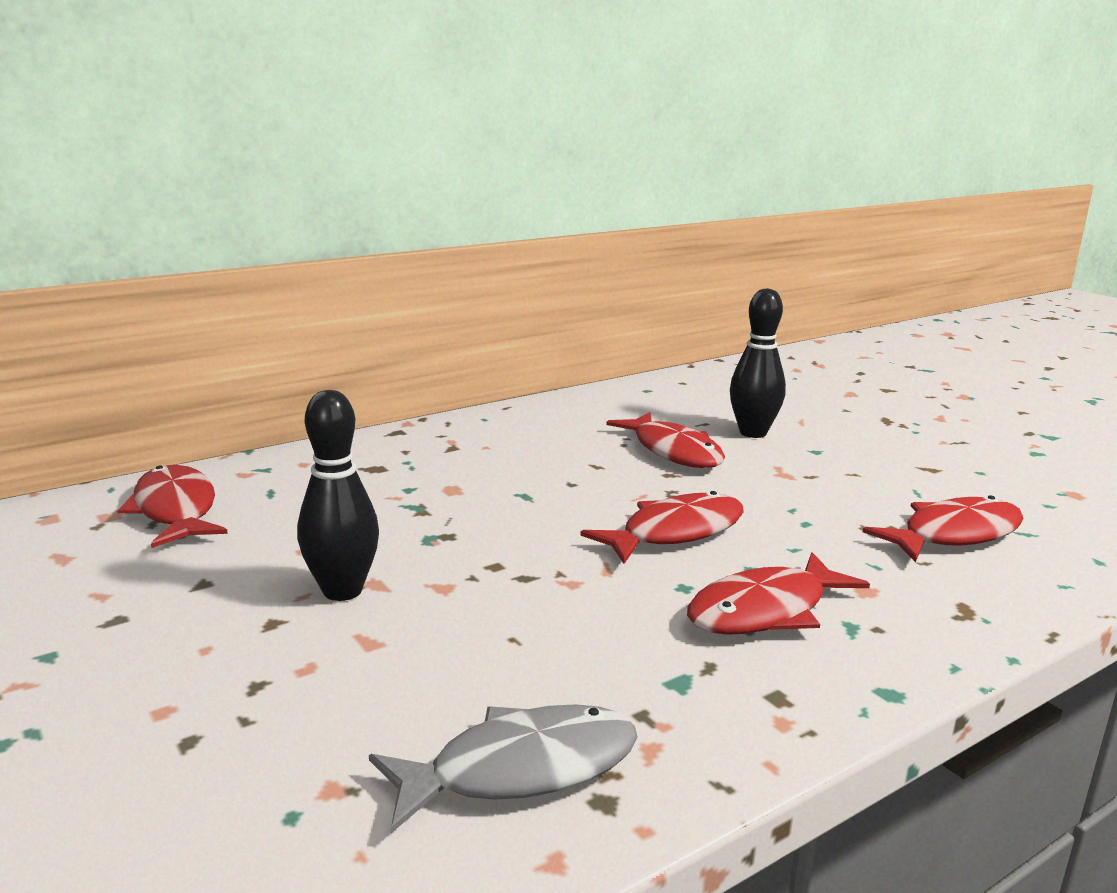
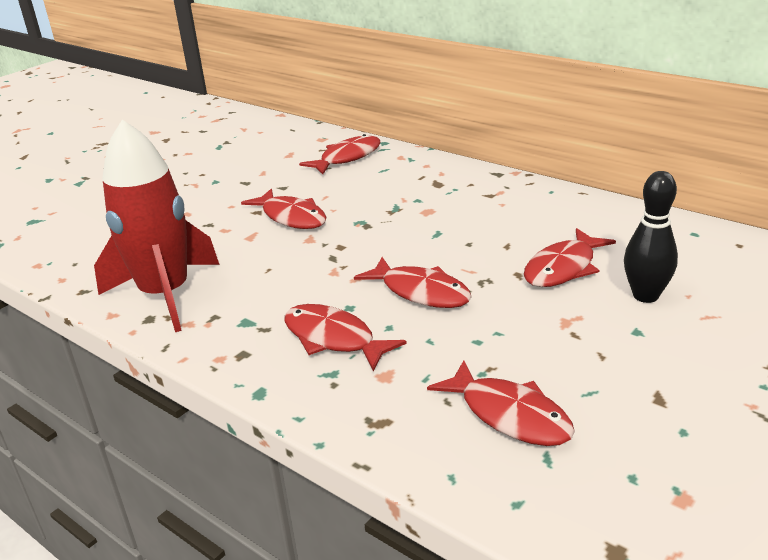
camera: 75 degrees right, 10 degrees up
(342, 591) = (291, 217): black bowling pin -> red fish
(520, 769) = (166, 294): grey fish -> red rocket

